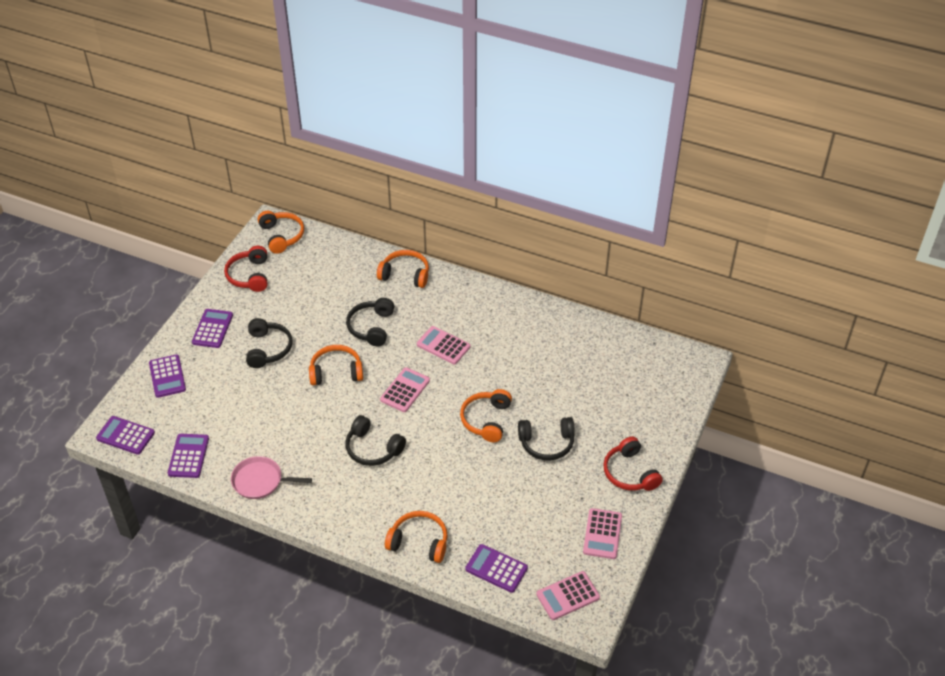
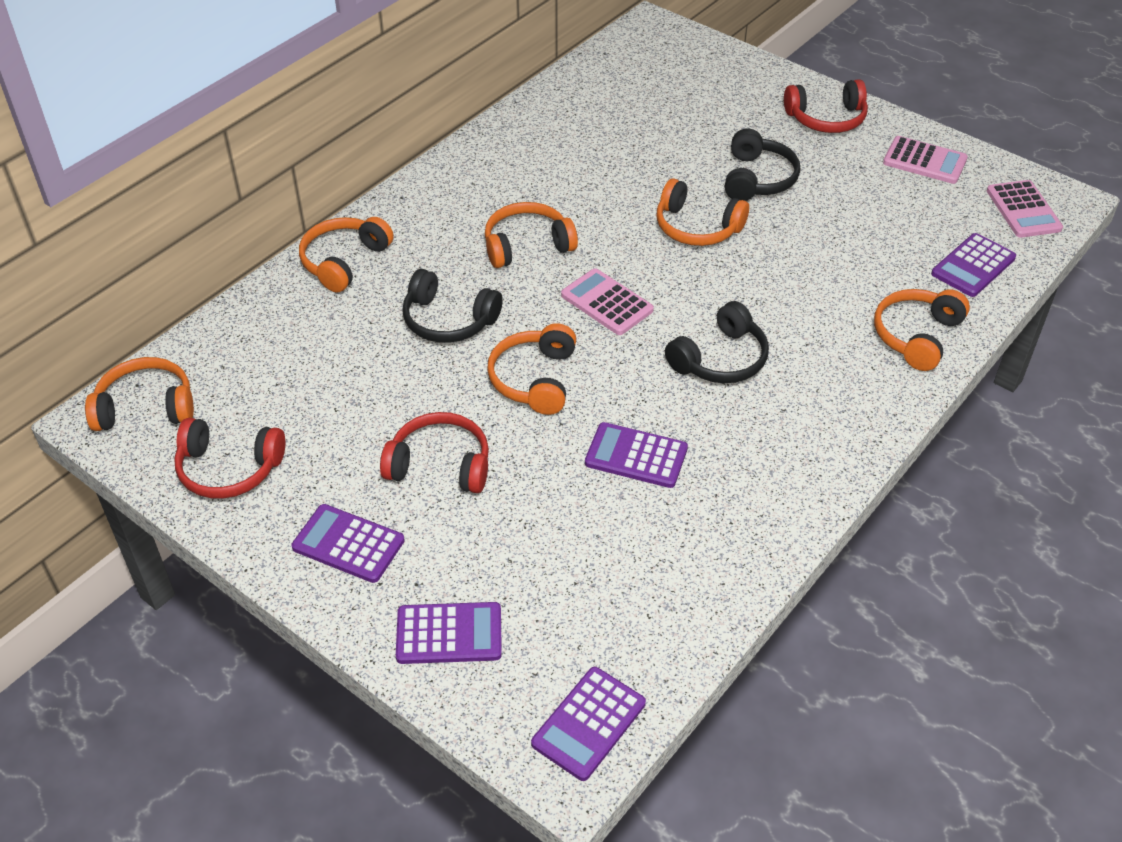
camera: 75 degrees left, 0 degrees up
(188, 456) = (672, 617): purple calculator -> purple calculator (636, 456)
(260, 481) = (757, 514): pink pan -> none
(268, 349) = (440, 464): black headphones -> red headphones
(443, 346) = (527, 245): pink calculator -> orange headphones

